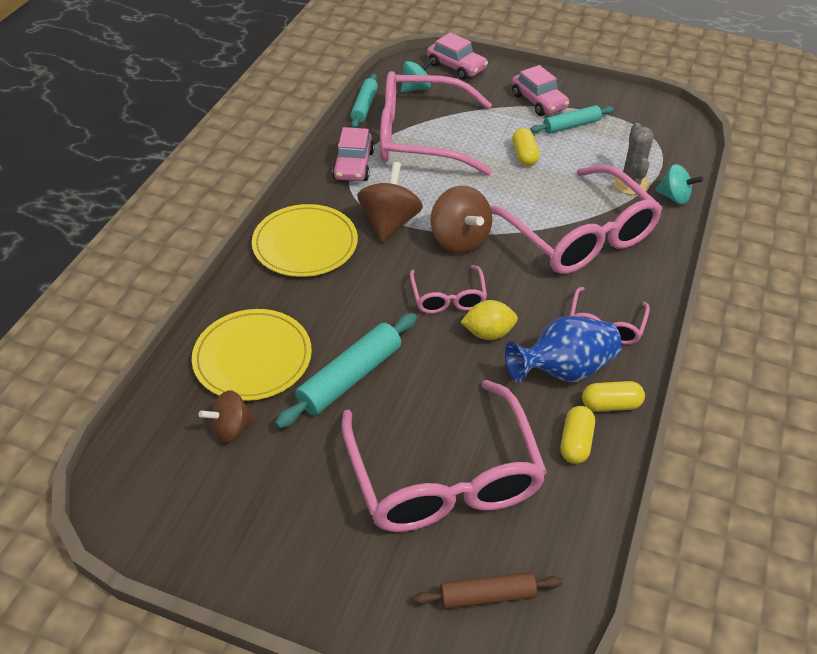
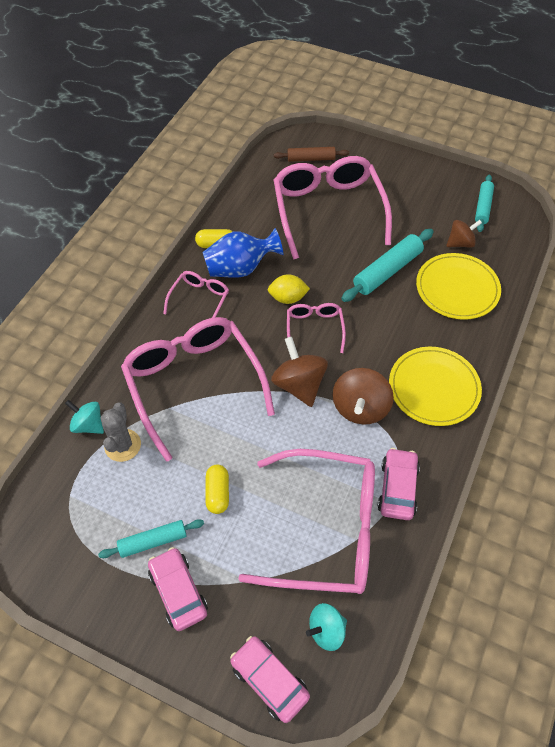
camera: 175 degrees left, 10 degrees up
(364, 106) = (391, 594): turquoise rolling pin -> turquoise rolling pin (483, 207)
(575, 442) = (245, 224): yellow capsule -> none

